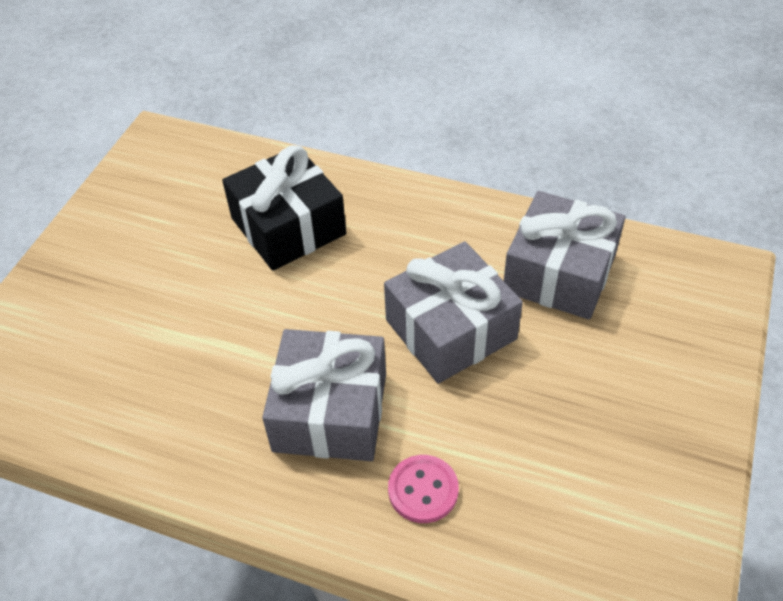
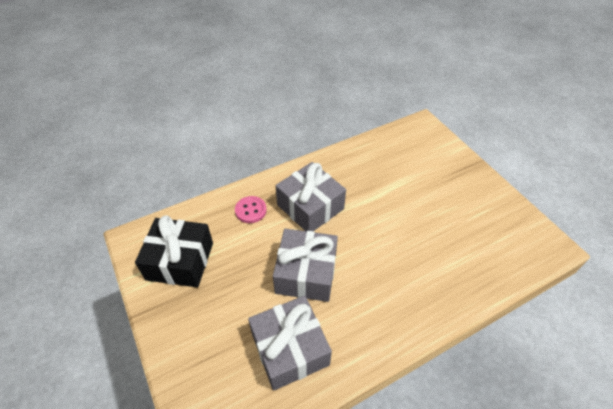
camera: 130 degrees right, 0 degrees up
(288, 226) = (430, 258): black gift -> black gift (180, 261)

